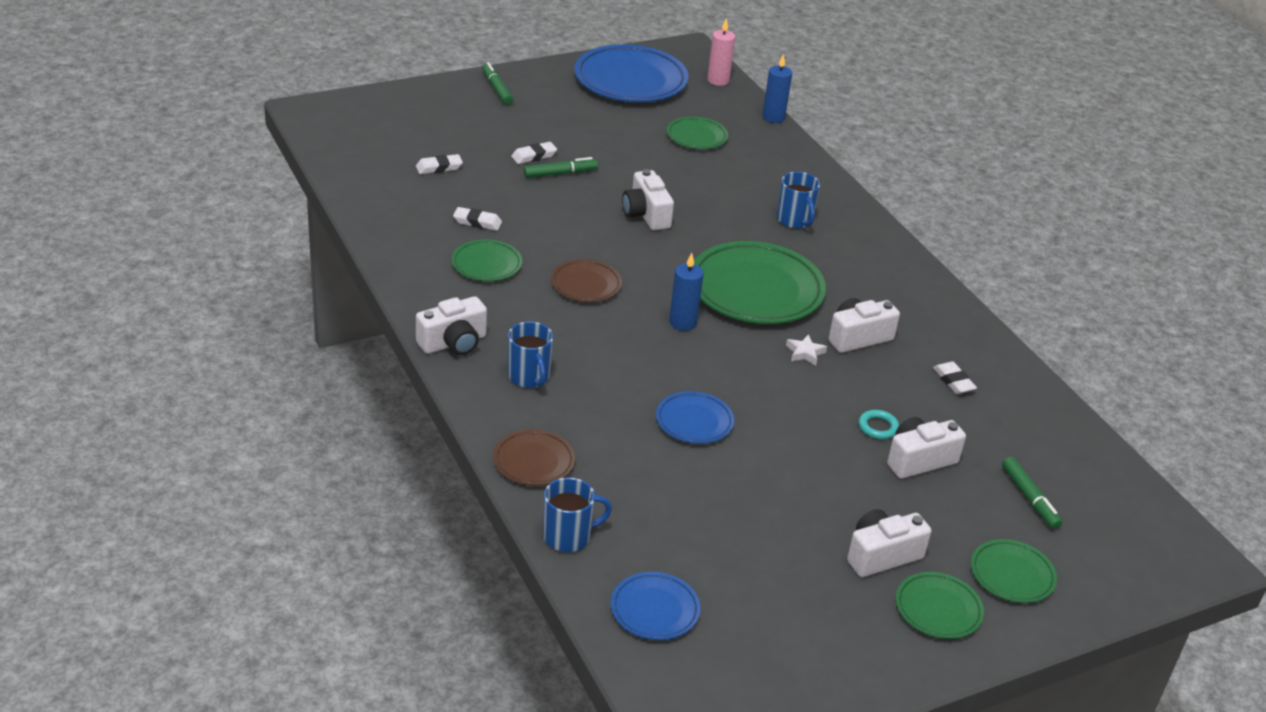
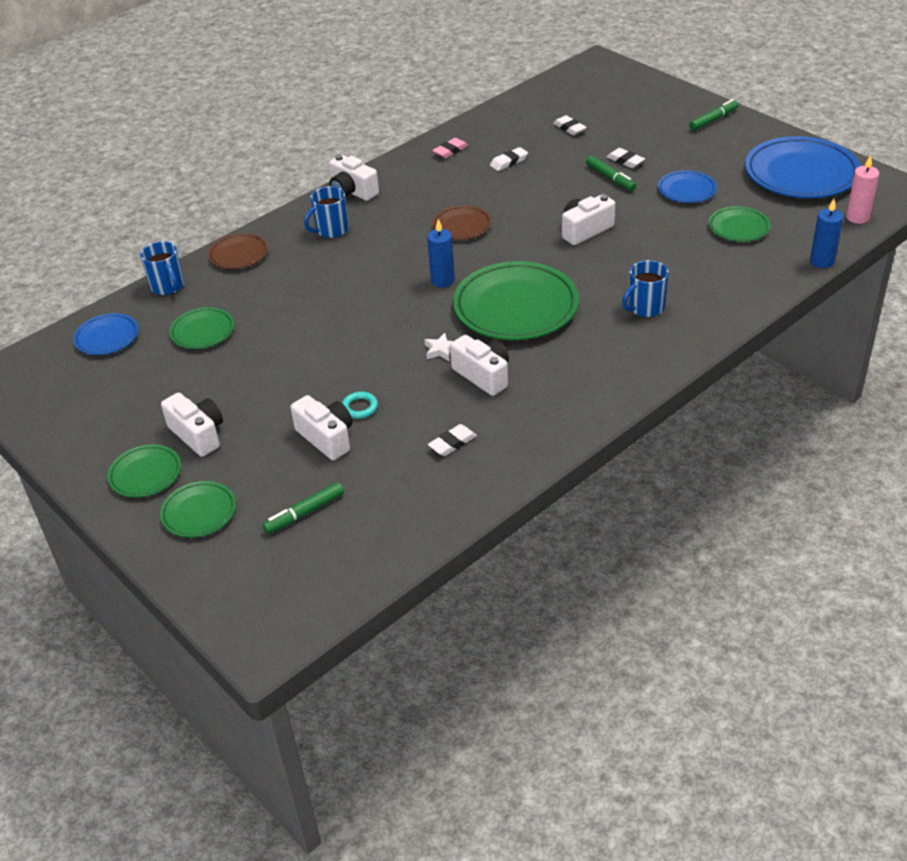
camera: 80 degrees right, 5 degrees up
(419, 253) = (450, 151): none -> pink eraser
(477, 222) = (509, 162): white eraser -> white eraser turned 60 degrees clockwise
(486, 264) = (456, 179): green plate -> green plate (202, 331)
(694, 421) = (318, 312): blue plate -> blue plate (686, 190)

